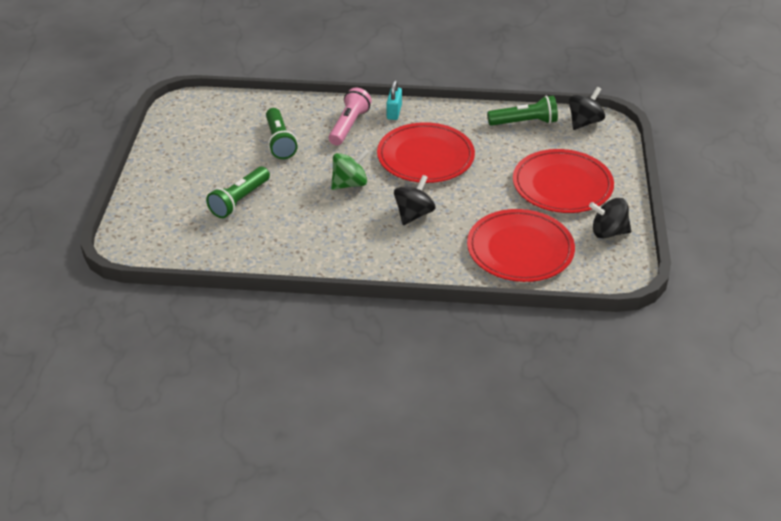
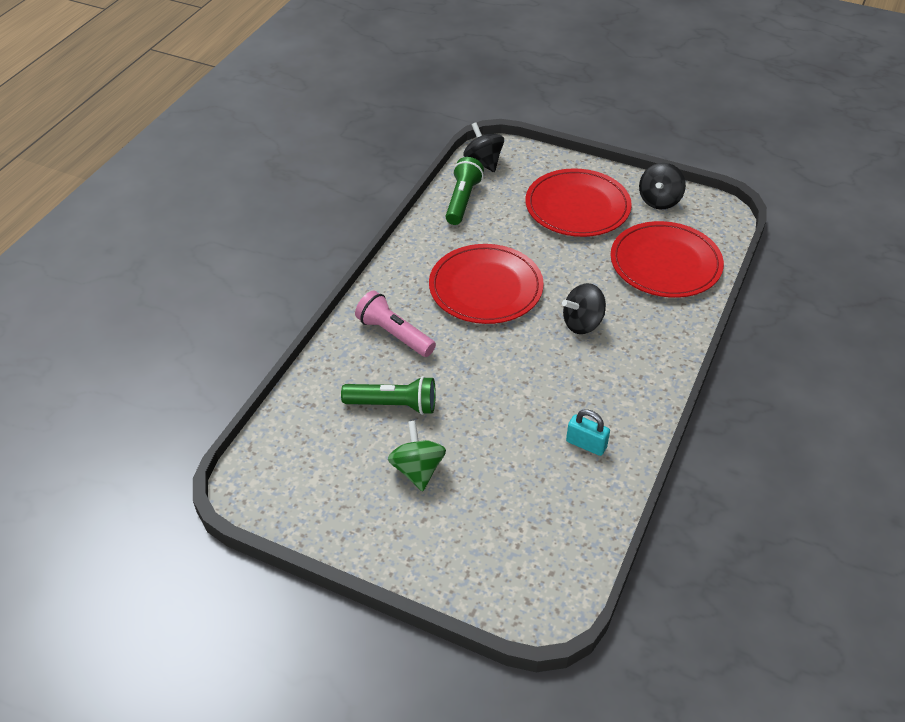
camera: 70 degrees left, 5 degrees up
(239, 200) = (496, 470): green flashlight -> none
(350, 184) = (507, 361): green spinning top -> green spinning top (417, 470)
(394, 112) = (389, 290): turquoise padlock -> turquoise padlock (586, 444)
(414, 214) = (582, 323): black spinning top -> black spinning top turned 75 degrees counterclockwise

